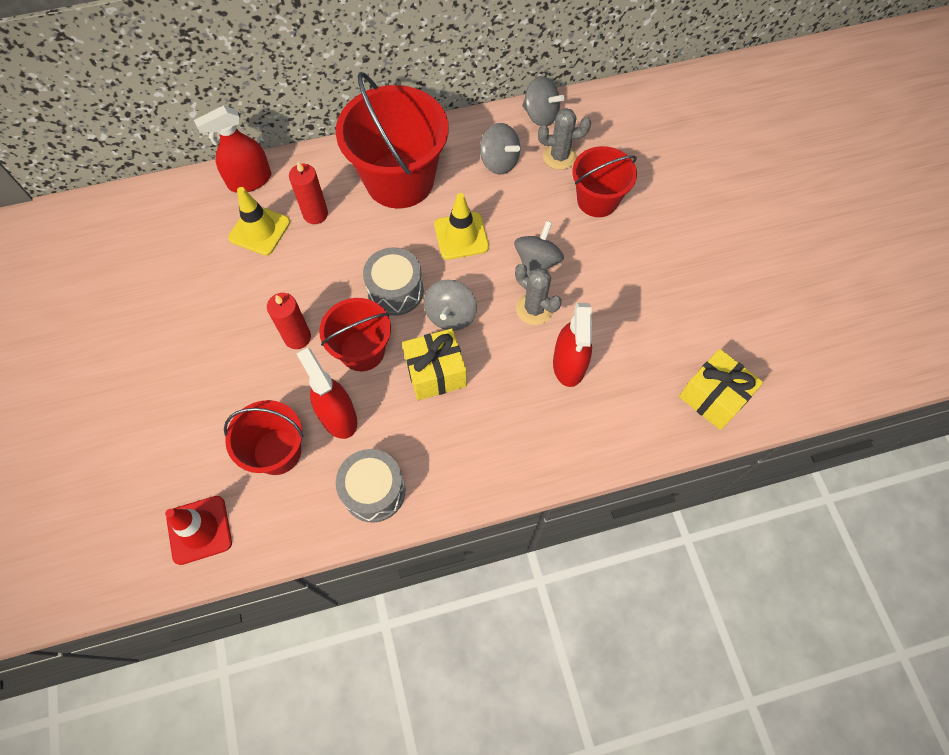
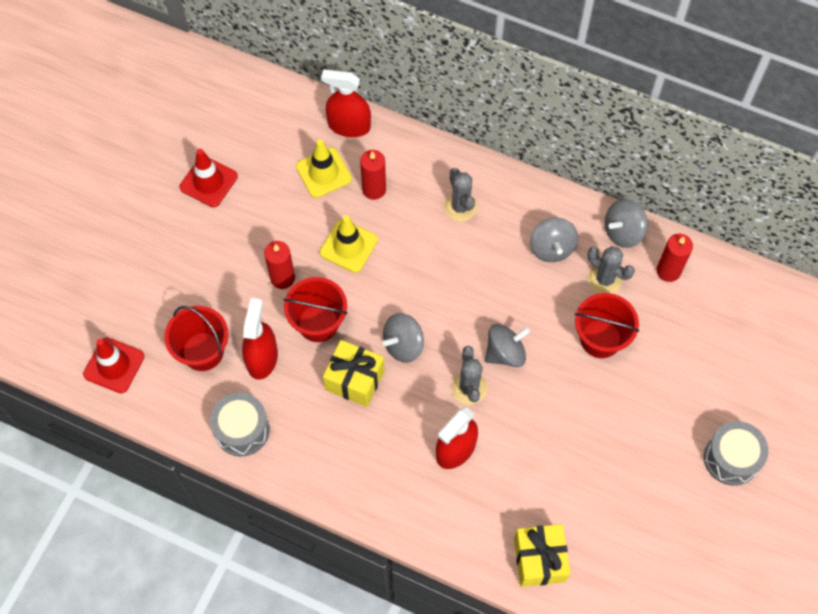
camera: 40 degrees right, 0 degrees up
(158, 306) = (208, 182): none -> red traffic cone
(395, 291) = (380, 295): grey drum -> grey drum (731, 458)
(399, 180) = (460, 207): red bucket -> grey cactus
(461, 236) = (466, 288): yellow traffic cone -> yellow traffic cone (348, 246)
(540, 115) = (623, 232): grey spinning top -> grey spinning top turned 75 degrees clockwise
(598, 120) = (668, 271): none -> red candle

